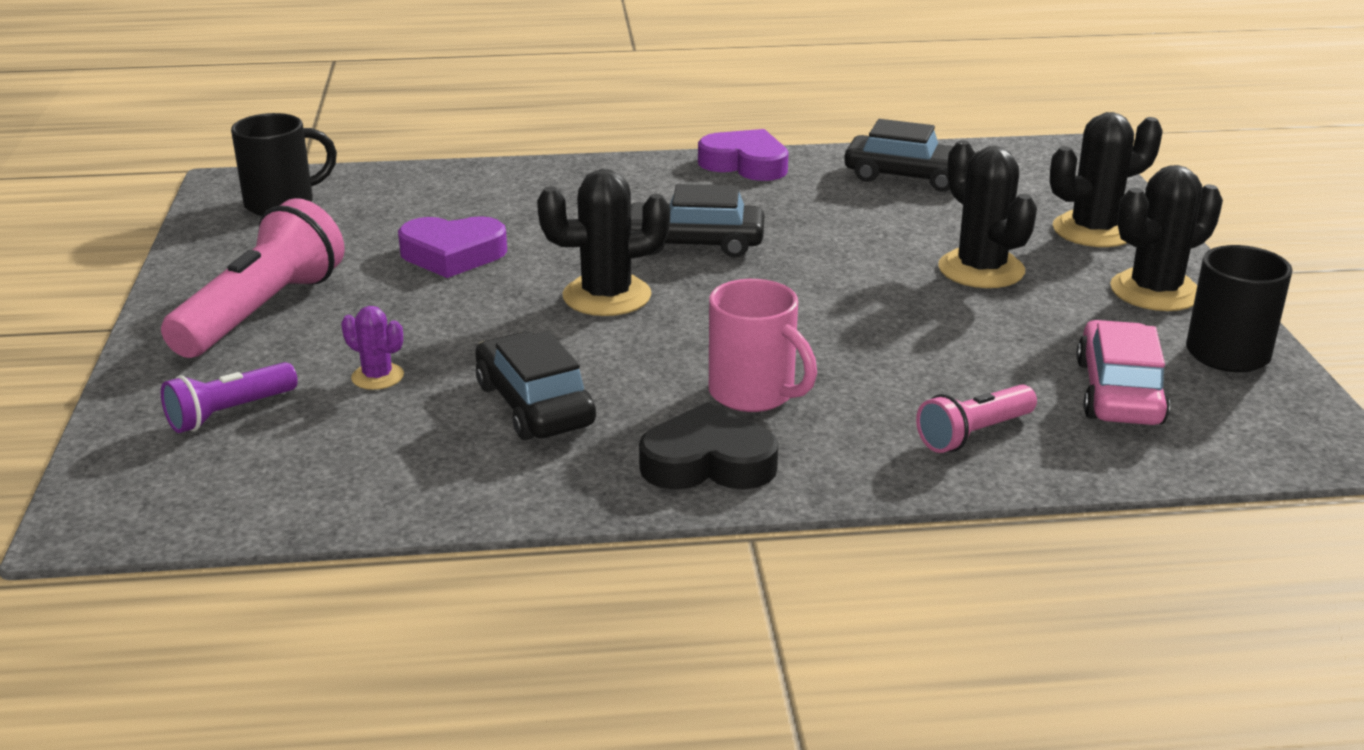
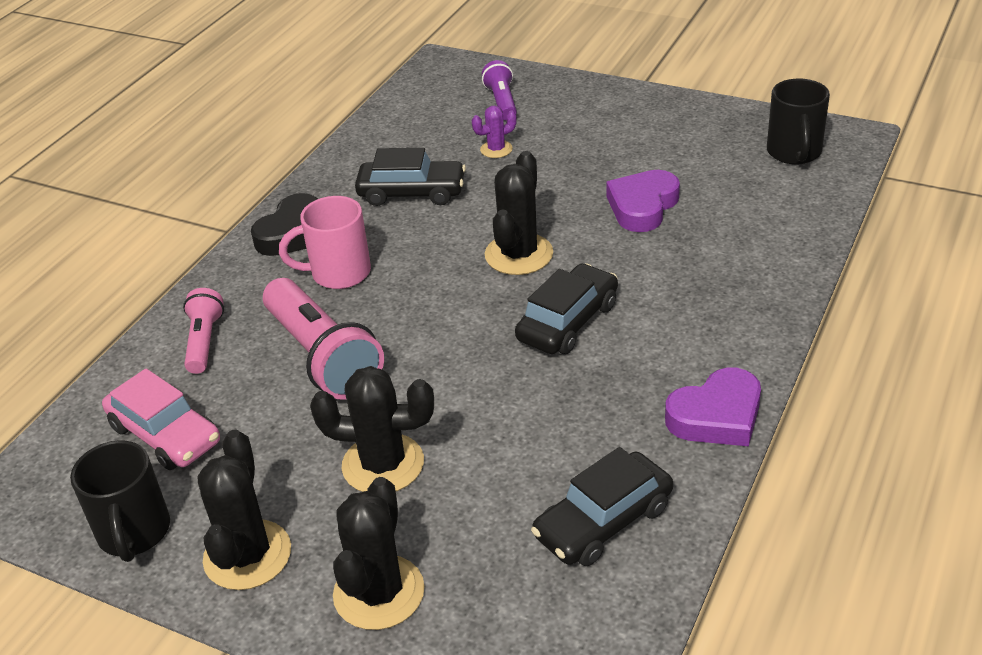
camera: 125 degrees right, 10 degrees up
(261, 311) = (616, 124): pink flashlight -> pink flashlight (323, 356)

